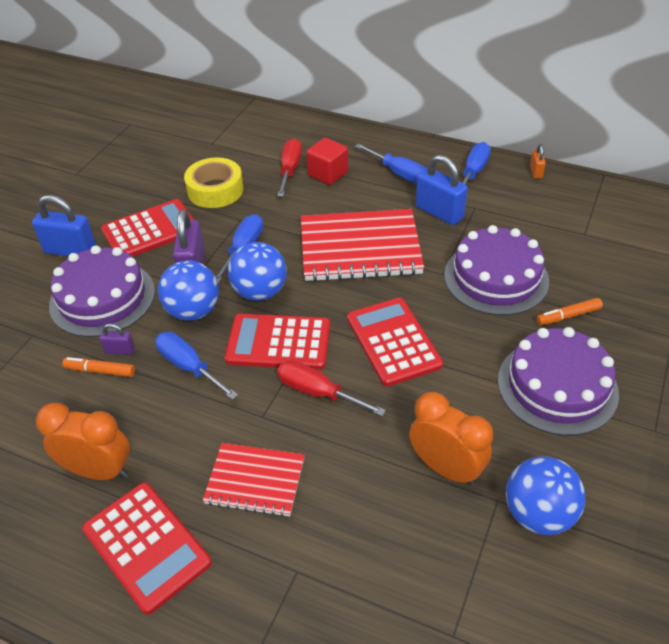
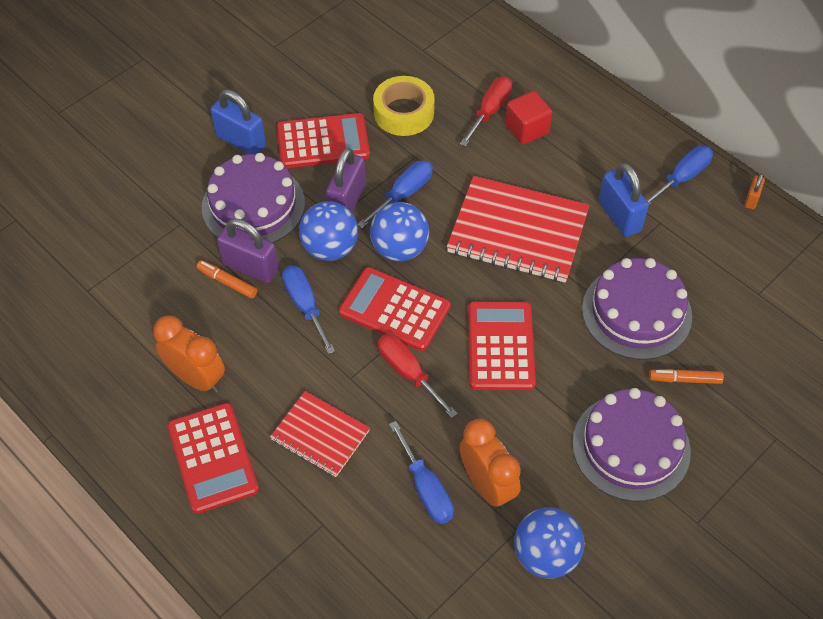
camera: 20 degrees right, 10 degrees up
(120, 350) = (251, 267): purple padlock -> purple padlock, size x2.01
(399, 173) = (602, 153): blue screwdriver -> blue screwdriver (426, 488)

